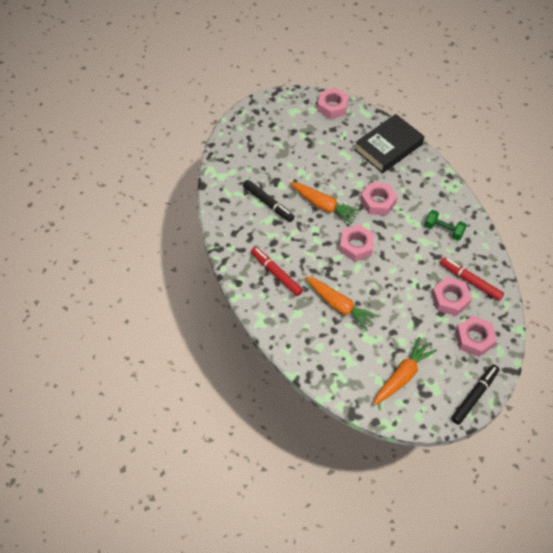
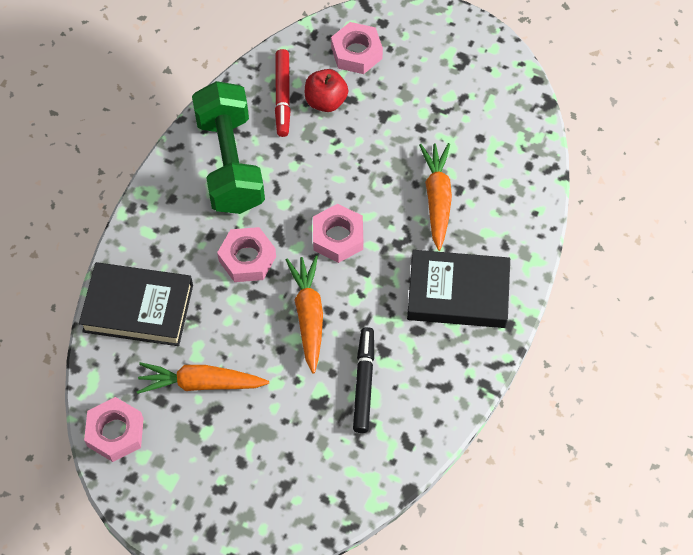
camera: 130 degrees left, 5 degrees up
(276, 273) = (458, 293): red marker -> black book
(402, 376) = (464, 88): orange carrot -> orange carrot (201, 383)
(443, 230) = (230, 163): green dumbbell -> green dumbbell, size x2.14
(450, 299) = (326, 101): pink nut -> red apple
(474, 396) = (425, 17): black marker -> none

